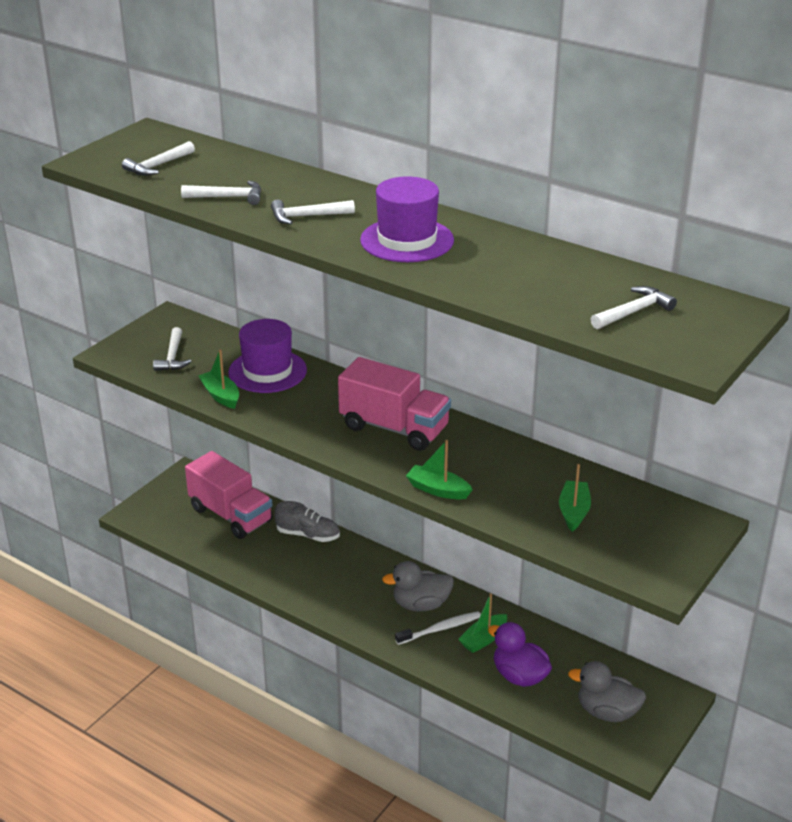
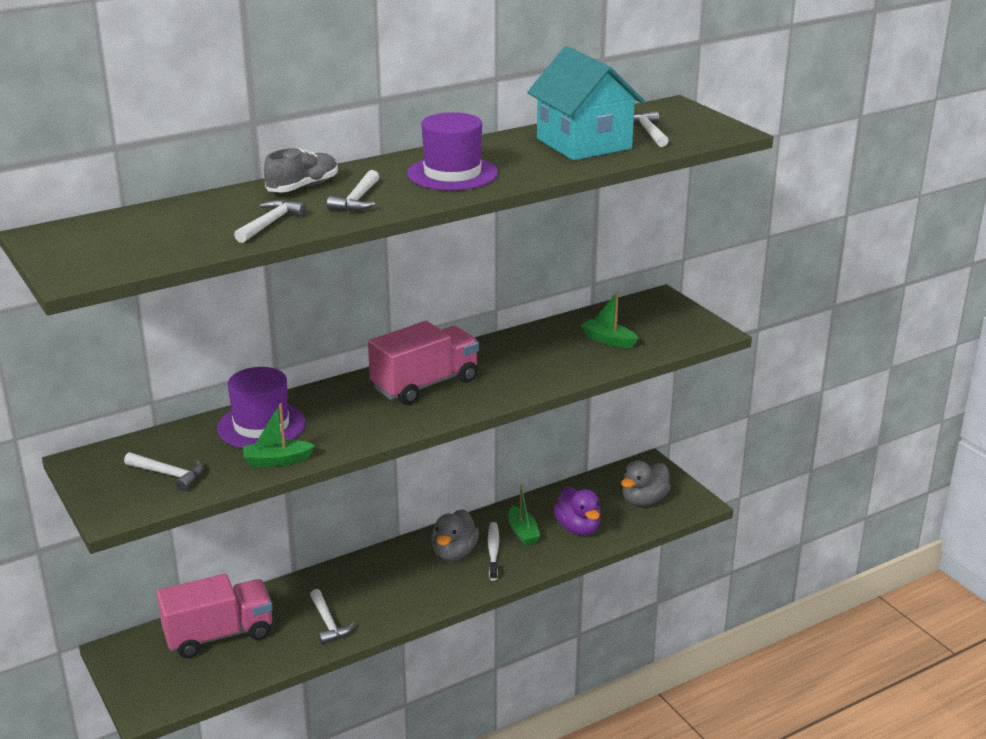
camera: 65 degrees left, 5 degrees down
(158, 166) = (144, 243): white hammer -> white hammer (328, 623)
(308, 535) = (299, 591): grey shoe -> grey shoe (303, 187)
(438, 490) = (533, 387): green boat -> none
(519, 676) = (578, 528): purple duck -> purple duck turned 90 degrees counterclockwise
(556, 284) = (584, 144): none -> turquoise house

